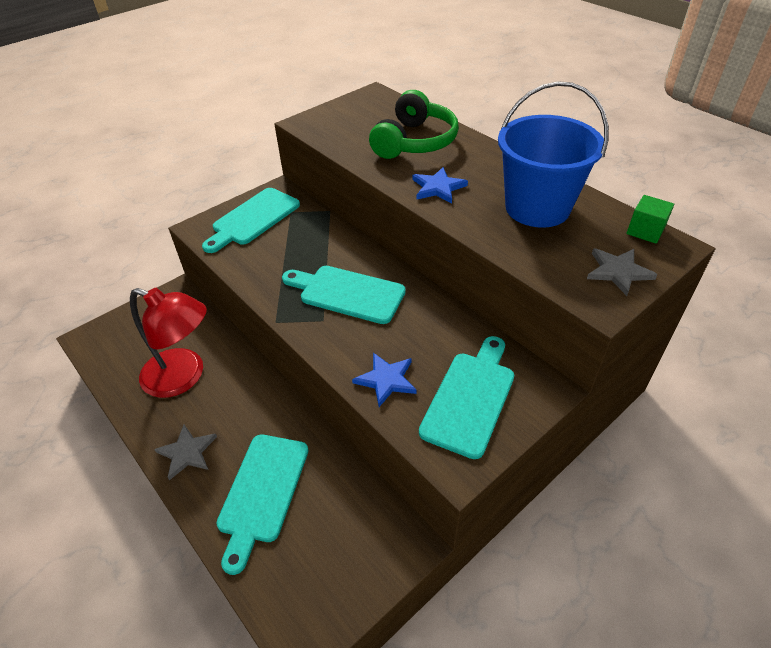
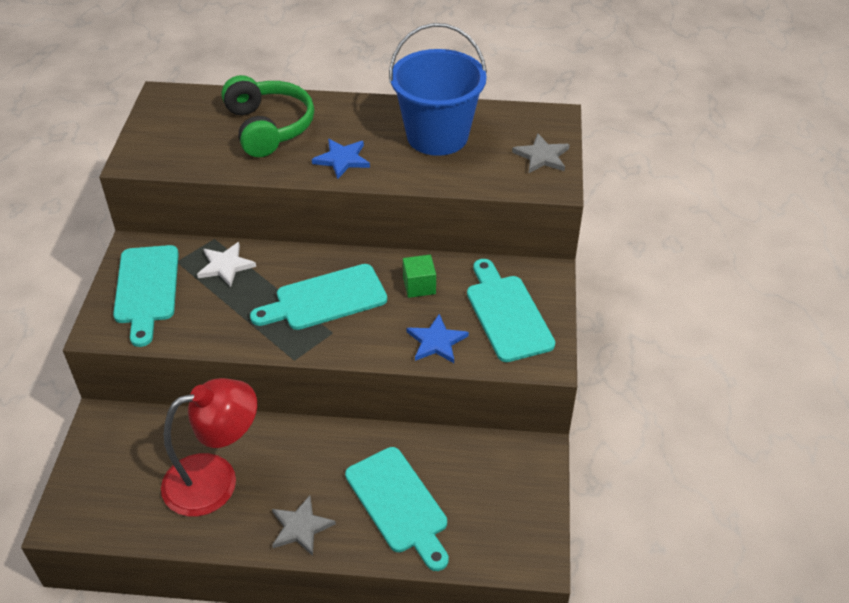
camera: 45 degrees left, 0 degrees up
(314, 231) = (225, 266): none -> white star
(645, 231) = (528, 115): green cube -> green cube (419, 286)

